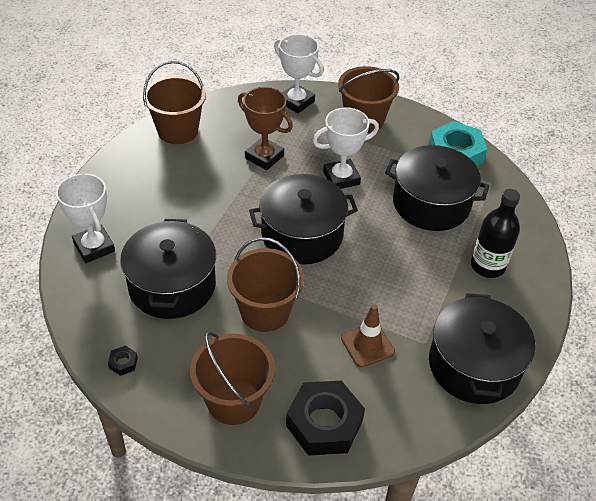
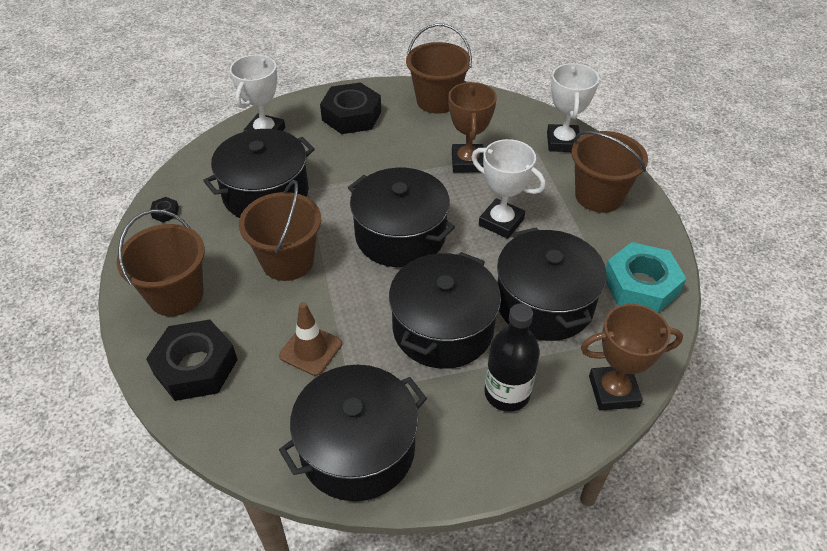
camera: 55 degrees right, 0 degrees up
(137, 185) = (351, 116): none -> black nut
(409, 264) = (443, 328): none -> black pot
(523, 218) = (613, 391): none -> brown trophy

